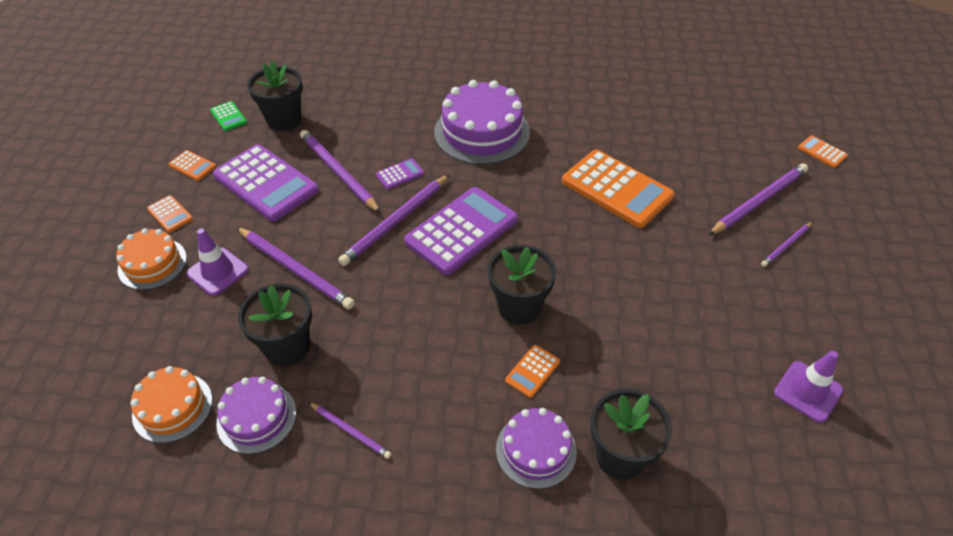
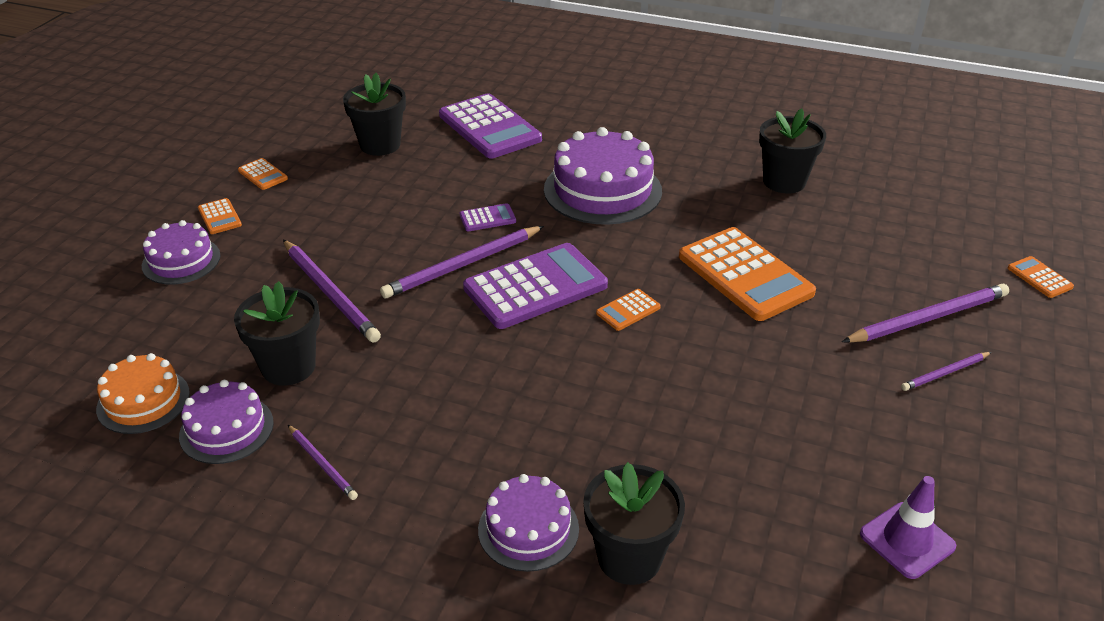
camera: 15 degrees right, 10 degrees down
(152, 263) = (181, 261): orange cake -> purple cake
(218, 271) = (246, 280): purple traffic cone -> none
(228, 116) = (321, 133): green calculator -> none
(266, 183) = (334, 203): purple calculator -> purple calculator (489, 127)
(338, 172) = (418, 206): purple pencil -> none
(519, 307) = (571, 377): black flower pot -> black flower pot (784, 181)
(532, 371) = (559, 446): orange calculator -> orange calculator (628, 310)

